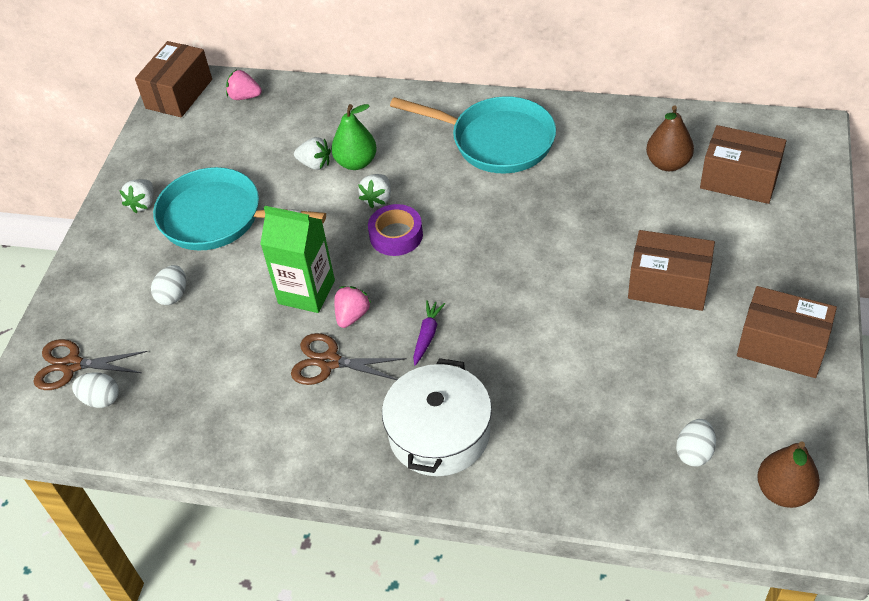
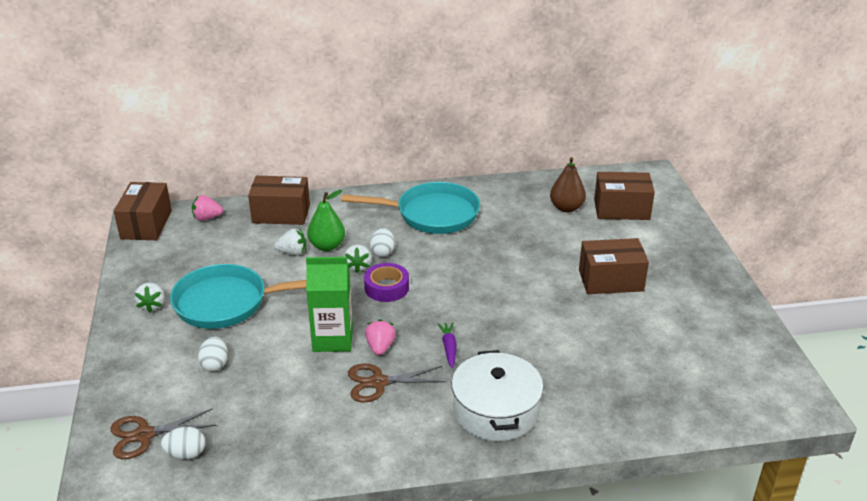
camera: 25 degrees left, 15 degrees down
(694, 452) = (691, 379): white egg -> white egg (382, 252)
(781, 346) = (710, 302): brown box -> brown box (281, 214)
(783, 491) = (765, 388): brown pear -> none

